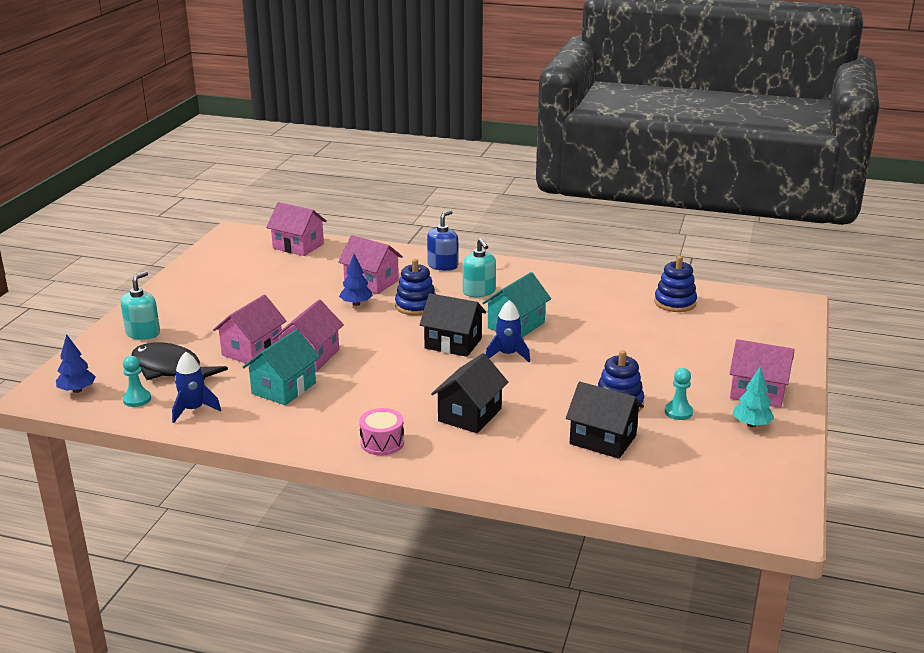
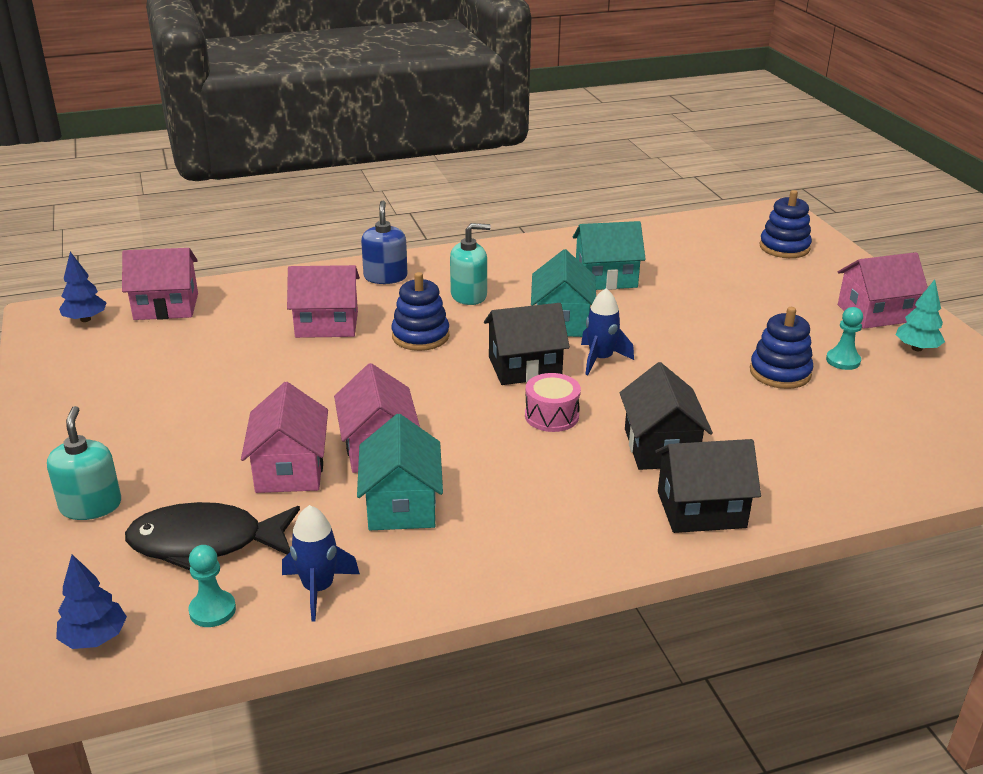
camera: 35 degrees left, 5 degrees up
(356, 304) = (344, 358): blue tree -> blue tree (85, 319)
(382, 442) = (616, 525): pink drum -> pink drum (551, 416)
(479, 292) = (469, 295): turquoise soap dispenser -> turquoise soap dispenser turned 45 degrees counterclockwise
(587, 308) = (606, 278): none -> turquoise house
(603, 440) = (823, 420): black house -> black house (701, 509)
(675, 303) = (678, 245): blue stacking toy -> blue stacking toy (784, 247)

